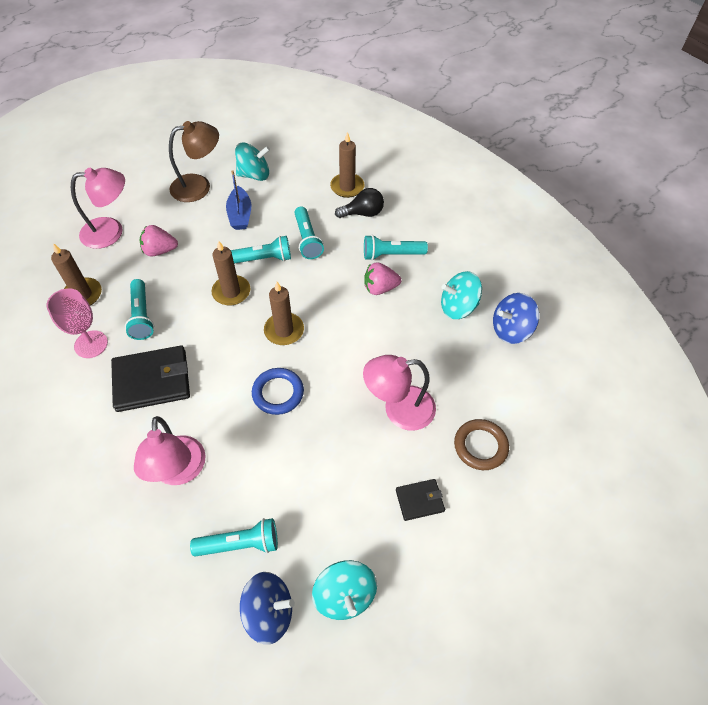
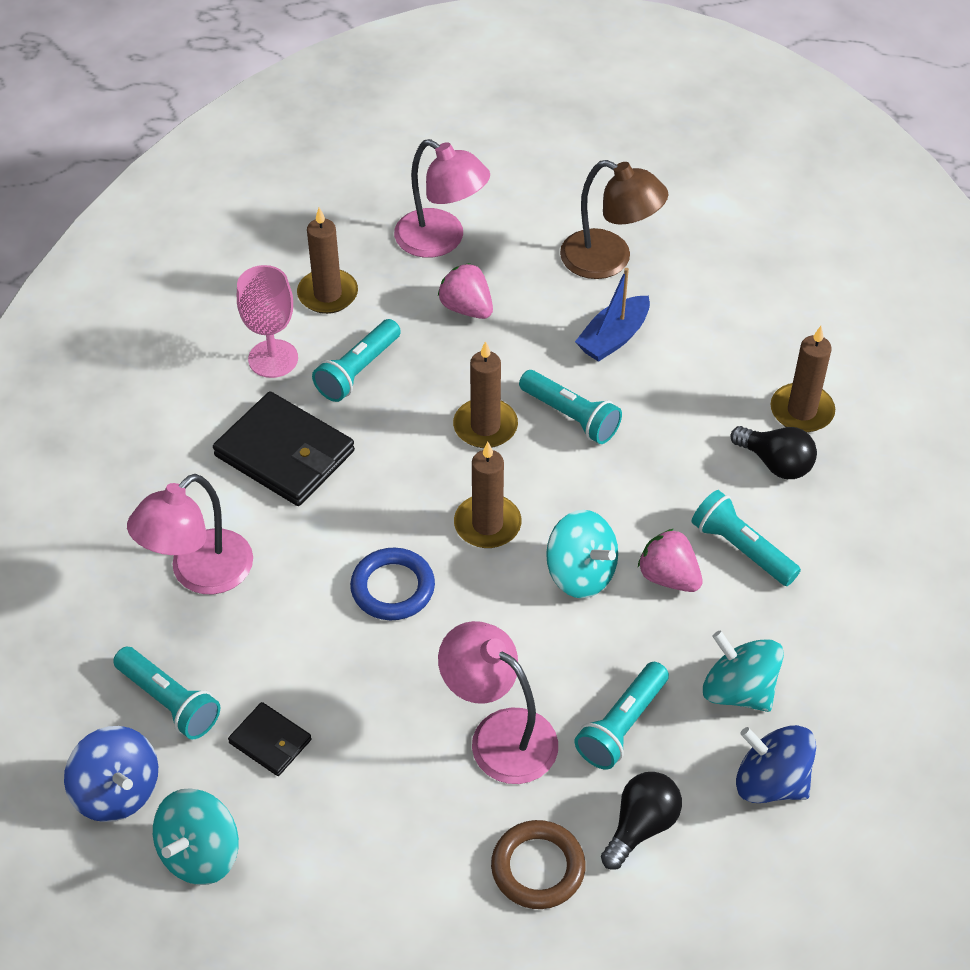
camera: 50 degrees right, 5 degrees down
(254, 175) = (697, 298): turquoise spinning top -> turquoise spinning top (580, 573)
(307, 239) = (657, 438): turquoise flashlight -> turquoise flashlight (622, 725)
(419, 500) = (392, 849): black wallet -> black wallet (270, 741)
(493, 391) = (641, 826): none -> black light bulb

